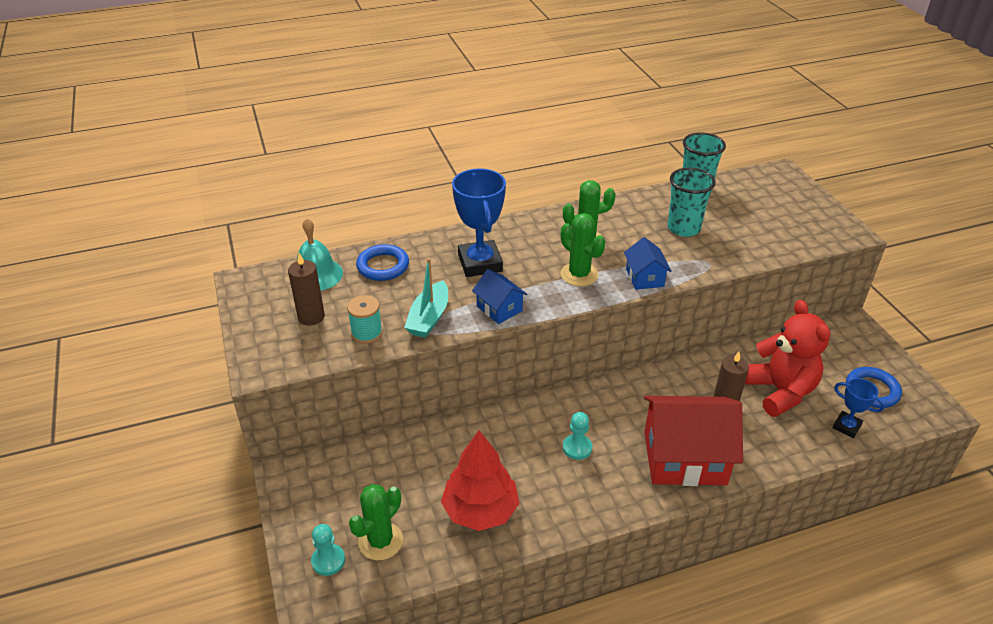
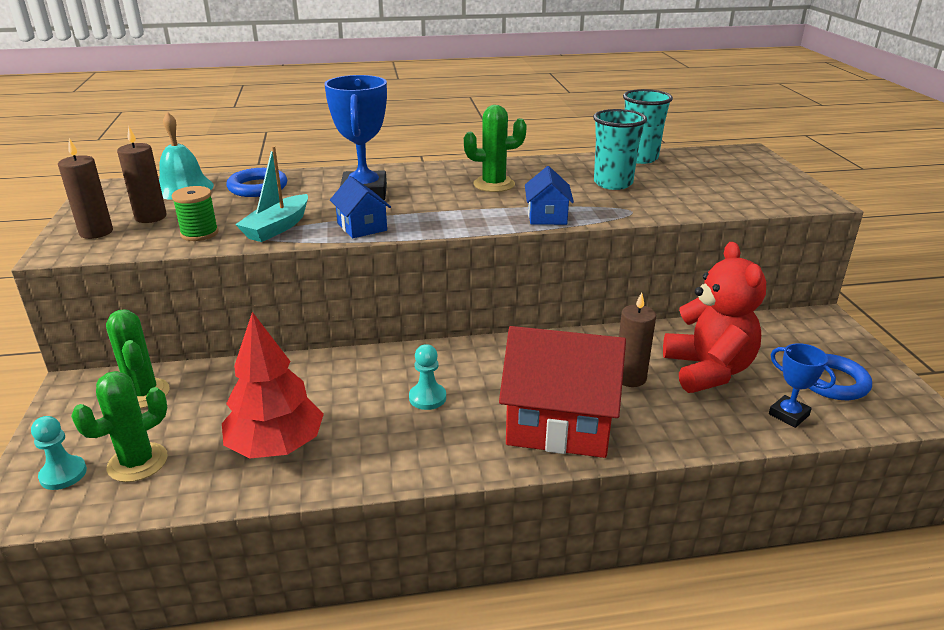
camera: 10 degrees right, 10 degrees down
(275, 342) = (96, 232): none -> brown candle
(367, 333) = (199, 233): turquoise spool -> green spool
(579, 274) = (471, 208): green cactus -> green cactus (143, 394)

